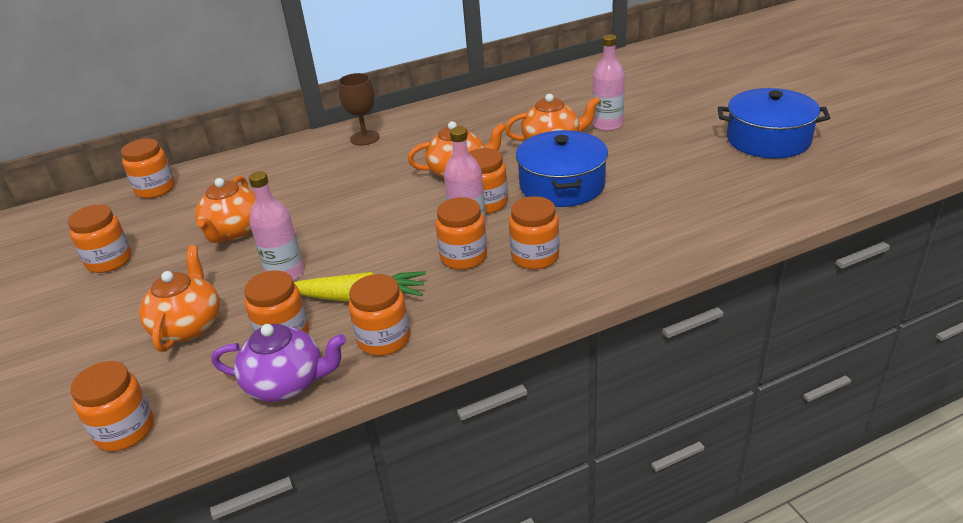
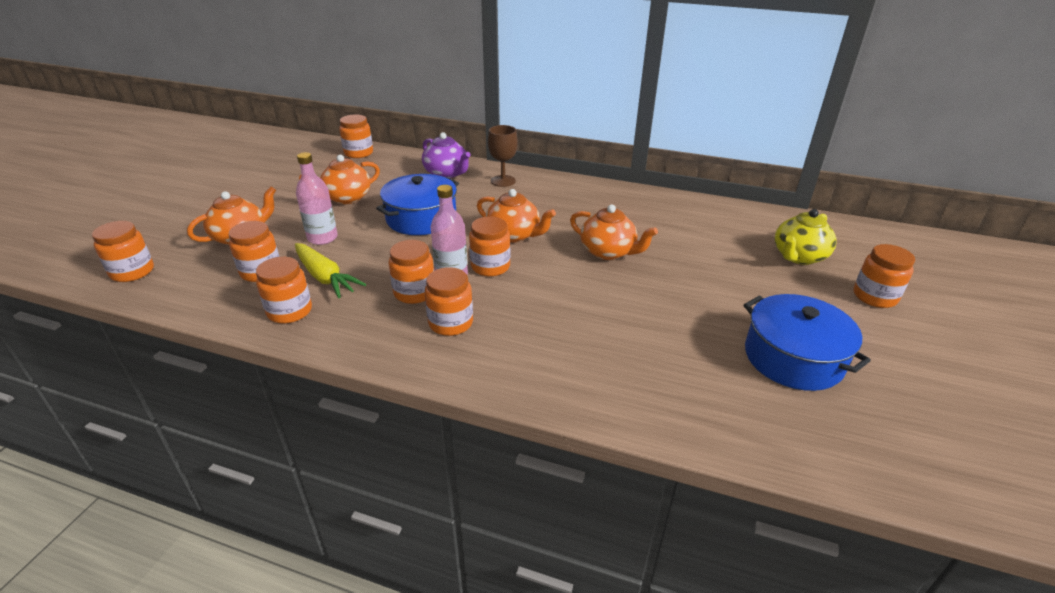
camera: 40 degrees right, 0 degrees up
(109, 261) = (277, 180): orange jar -> orange jar (874, 297)
(287, 383) = (214, 300): purple teapot -> purple teapot (446, 173)
(562, 185) = (558, 286): blue pot -> blue pot (421, 218)
(607, 124) = (674, 262): pink bottle -> none
(672, 79) = (798, 256): none -> yellow teapot

